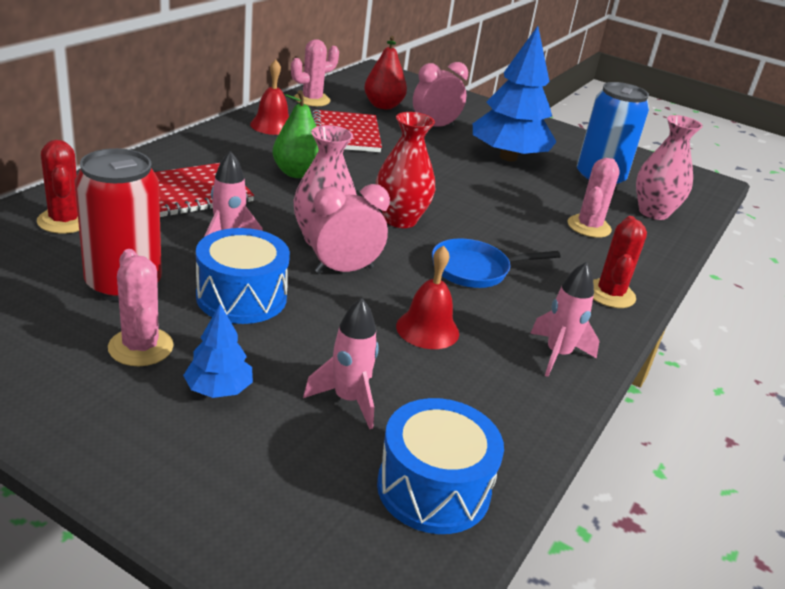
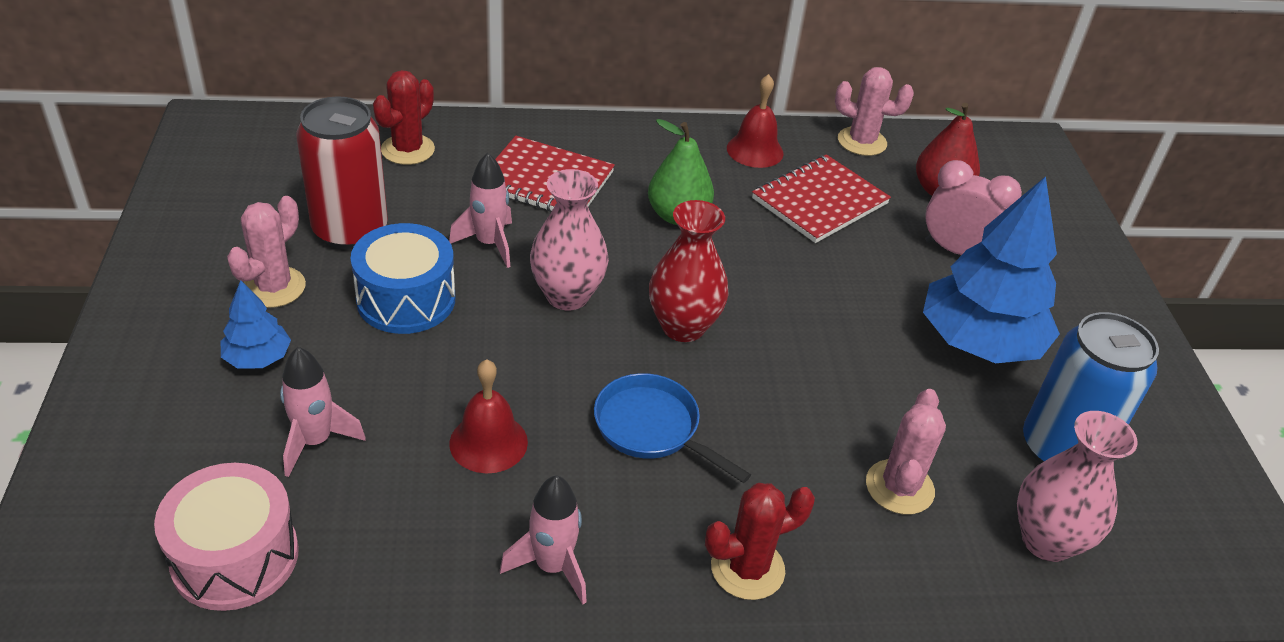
camera: 55 degrees right, 10 degrees up
(344, 270) = (529, 336): pink clock -> none
(433, 488) = (235, 557): blue drum -> pink drum
(589, 227) = (899, 487): pink cactus -> pink cactus turned 60 degrees counterclockwise

